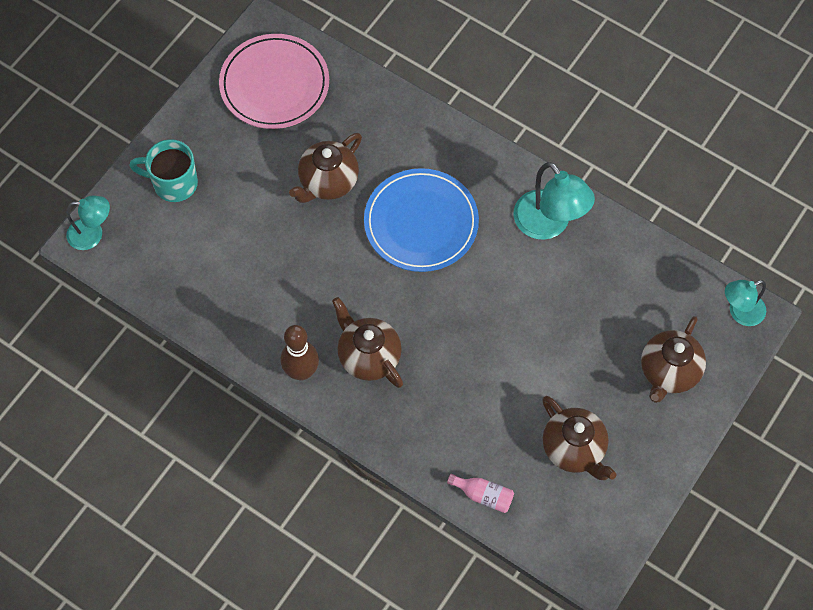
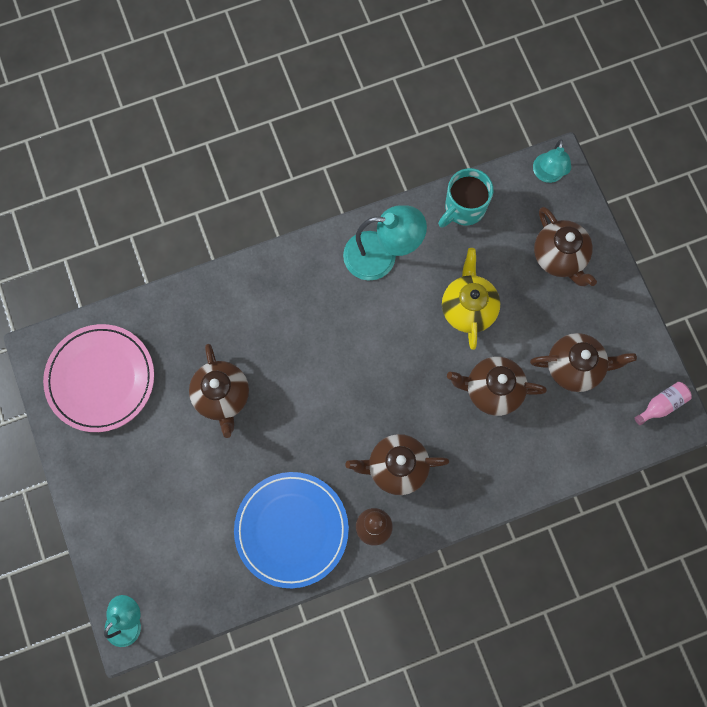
camera: 55 degrees left, 10 degrees up
(173, 183) = (130, 522): turquoise mug -> turquoise mug (463, 208)
(421, 223) = (311, 349): blue plate -> blue plate (291, 529)
(483, 495) = (567, 459): pink bottle -> pink bottle (661, 405)
(498, 392) = (492, 390): none -> brown teapot
(557, 325) = (468, 308): none -> yellow teapot

